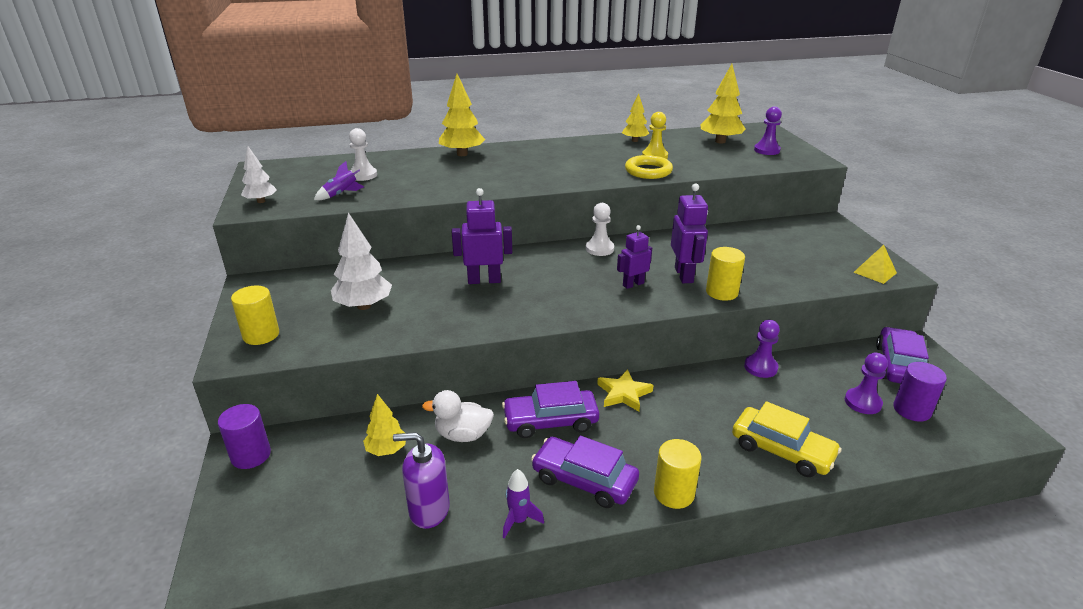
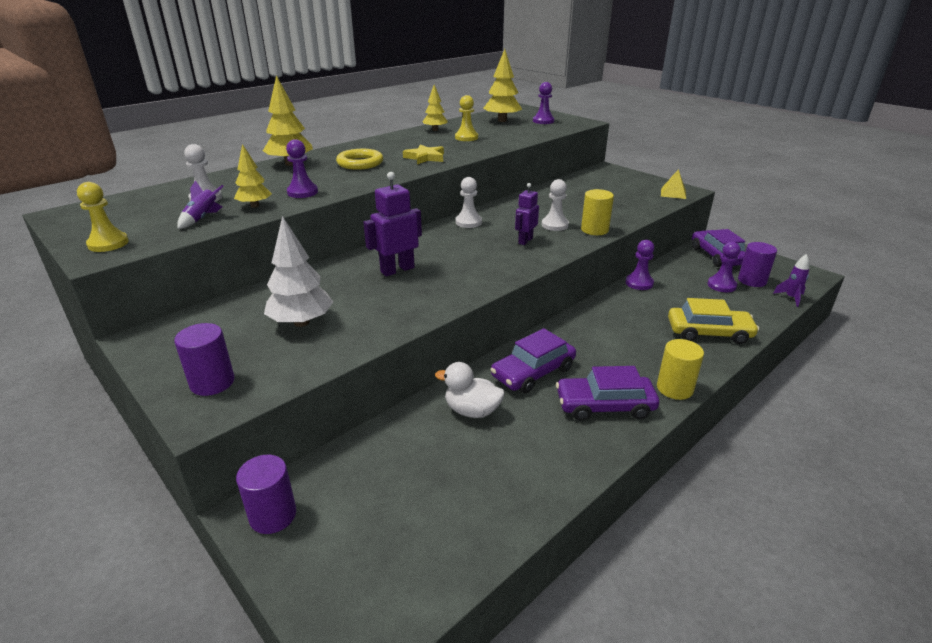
camera: 30 degrees left, 0 degrees up
(261, 201) = (108, 243): white tree -> yellow pawn
(261, 335) = (212, 382): yellow cylinder -> purple cylinder
(386, 450) = (415, 451): yellow tree -> yellow tree (255, 206)
(429, 510) = (507, 483): purple soap dispenser -> none
(438, 186) = (302, 192): none -> purple pawn
(463, 435) = (472, 411): white duck -> white duck turned 45 degrees clockwise
(519, 521) = (589, 457): purple rocket -> purple rocket (791, 298)
(623, 393) = (566, 332): yellow star -> yellow star (425, 157)
(648, 171) = (475, 148): yellow ring -> yellow ring (360, 163)
(684, 275) = (555, 225): purple robot -> white pawn

